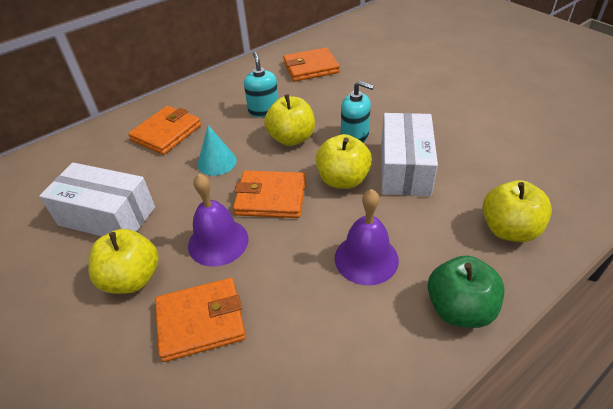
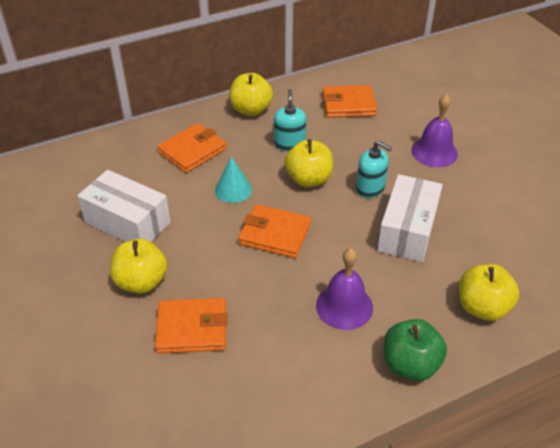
camera: 10 degrees right, 0 degrees up
(218, 242) = (219, 265): purple bell -> purple bell (434, 152)
(343, 180) = (345, 230): yellow apple -> yellow apple (251, 110)

